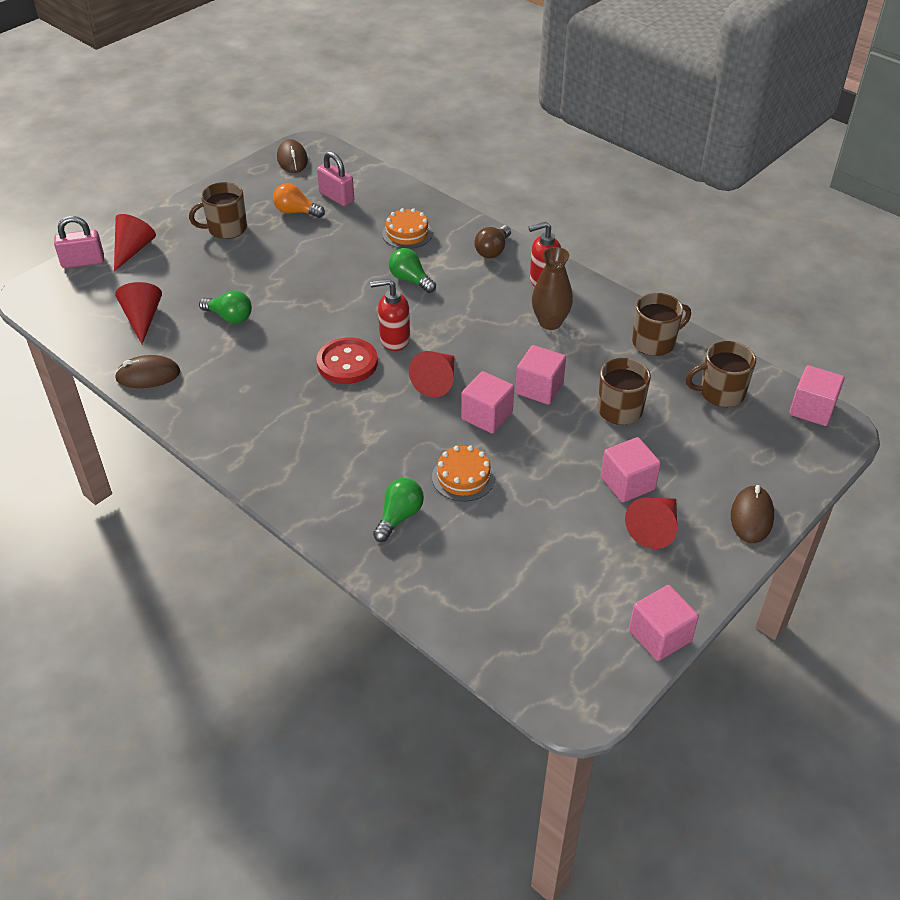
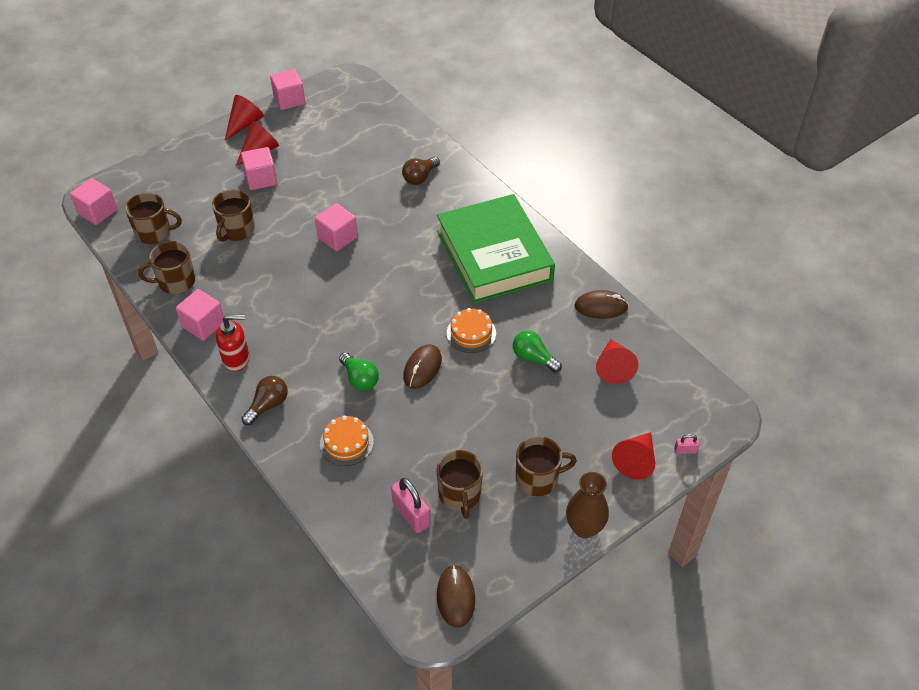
camera: 170 degrees left, 5 degrees up
(83, 262) = (685, 450): pink padlock -> pink padlock, size x0.51
(280, 418) = (494, 255): none -> green book
(296, 212) = (460, 495): orange light bulb -> brown mug
(347, 363) = (435, 297): red button -> none
(394, 340) = (391, 314): red soap dispenser -> none
(399, 517) = (420, 177): green light bulb -> brown light bulb
(437, 381) = (366, 271): red cone -> red cone (244, 124)
(463, 477) = (370, 196): orange cake -> orange cake (471, 333)
(539, 388) = (289, 254): pink cube -> pink cube (203, 325)
(550, 322) = (252, 313): brown vase -> brown vase (584, 528)
(751, 517) = (194, 150): brown mouse -> brown mouse (422, 368)

